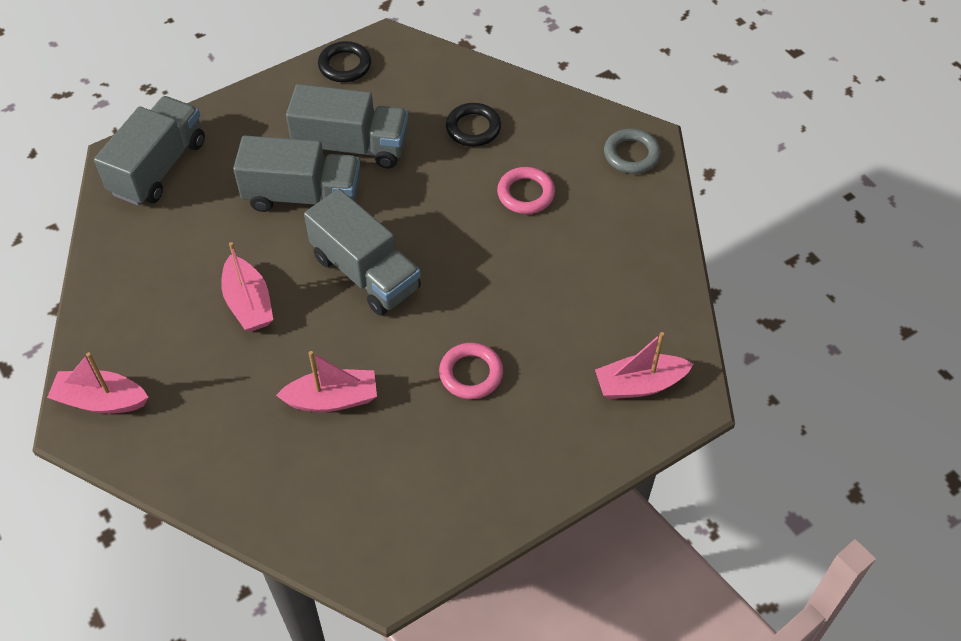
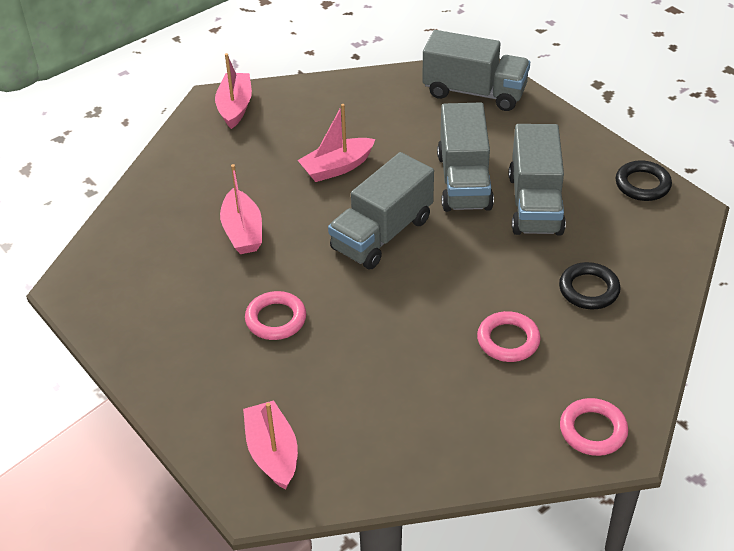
camera: 85 degrees right, 10 degrees down
(631, 154) = (593, 430): grey ring -> pink ring

